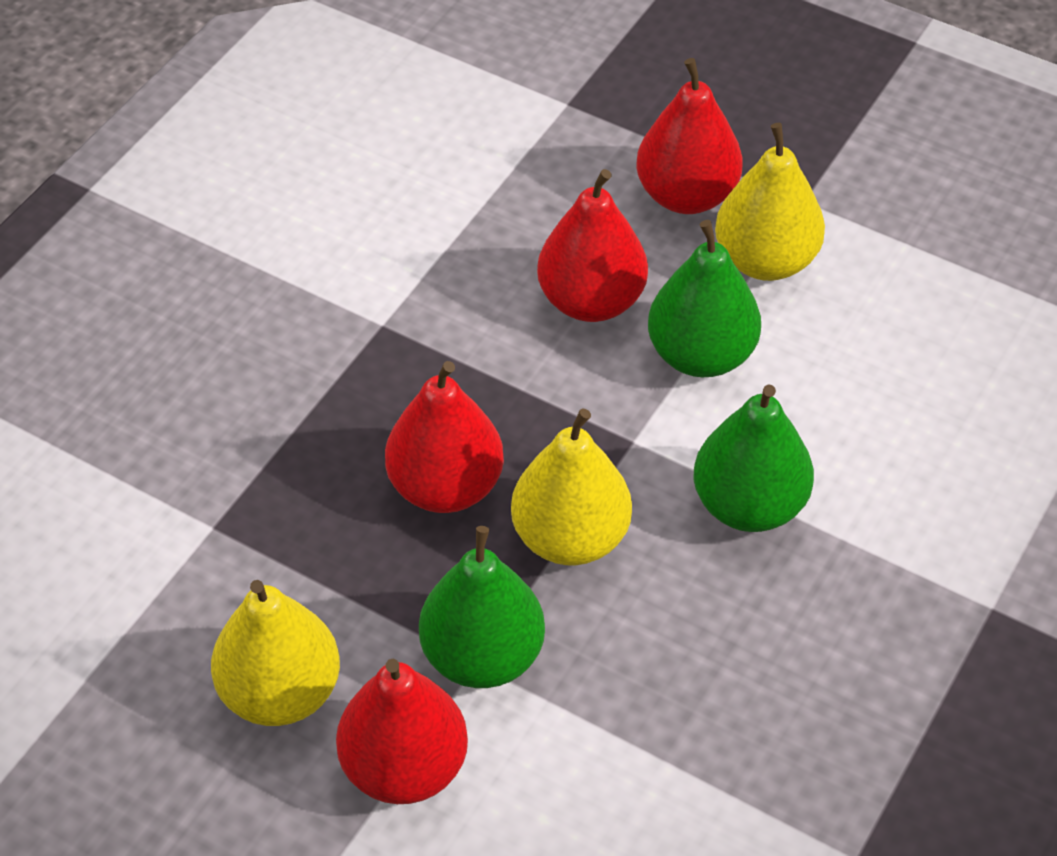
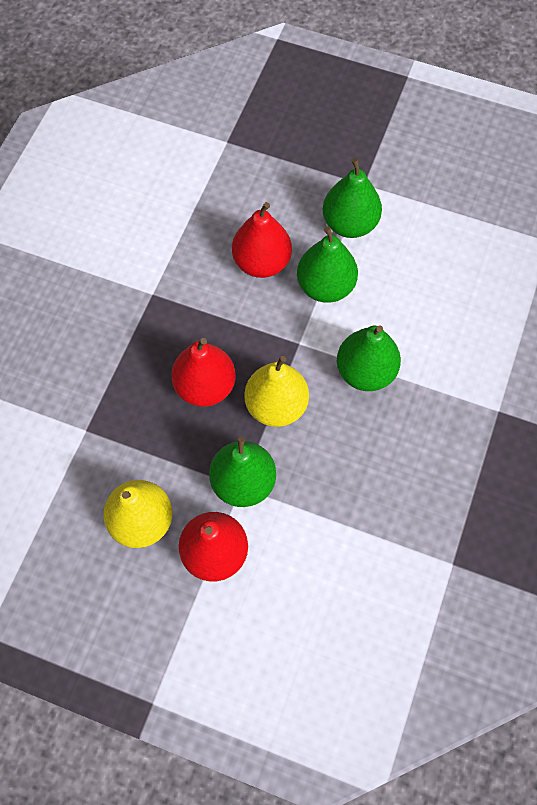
camera: 10 degrees left, 15 degrees up
(686, 195) = (301, 190): red pear -> none
(765, 260) = (350, 224): yellow pear -> green pear

